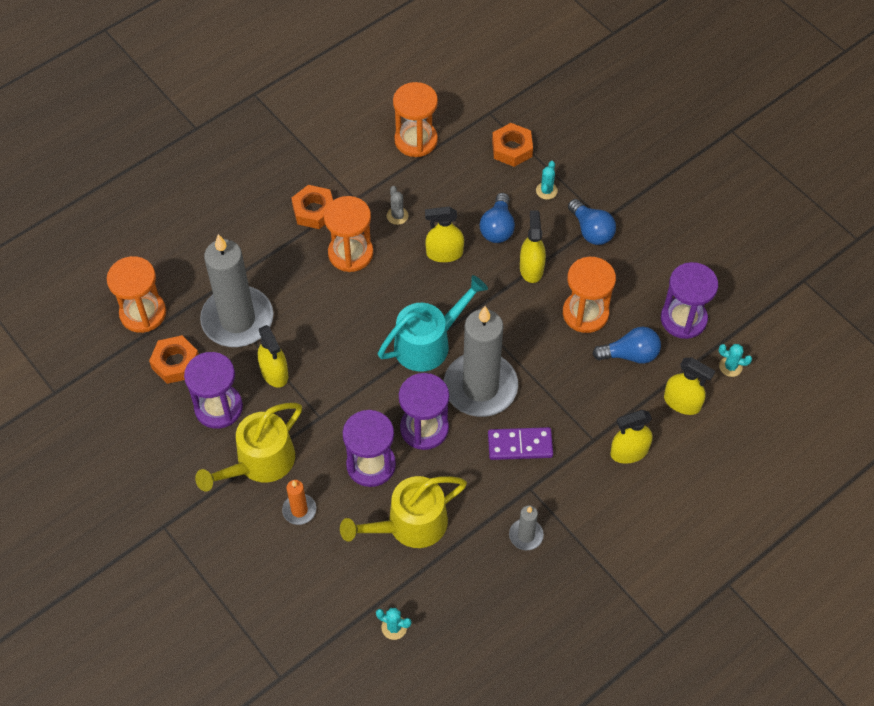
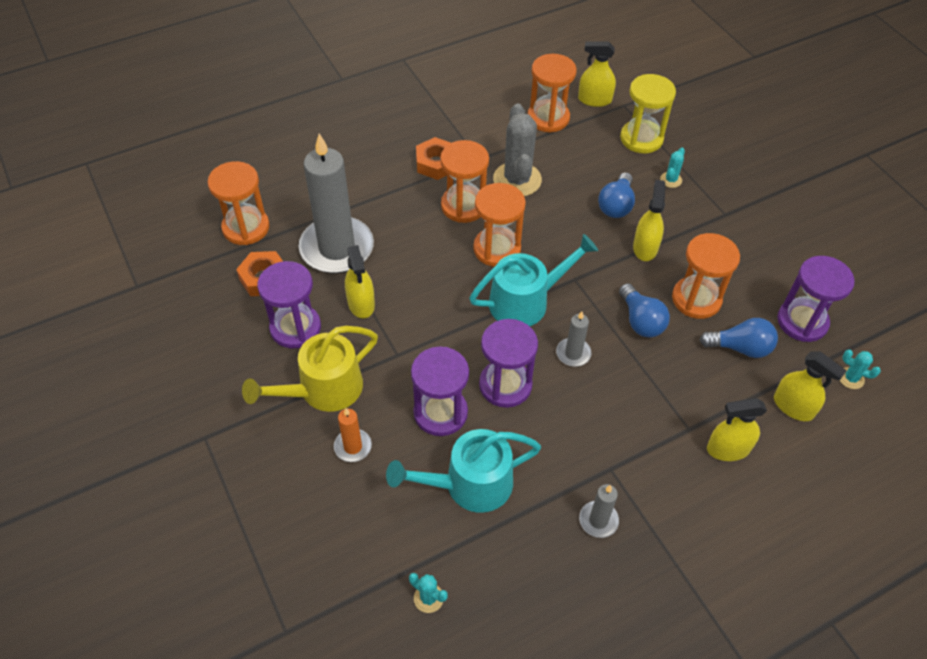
camera: 10 degrees right, 5 degrees down
(391, 294) = (497, 249): none -> orange hourglass
(397, 216) = (517, 180): grey cactus -> grey cactus, size x2.21
(410, 525) = (470, 484): yellow watering can -> turquoise watering can
(444, 253) = (558, 220): yellow spray bottle -> yellow spray bottle (594, 100)
(480, 387) = (573, 353): grey candle -> grey candle, size x0.44
(512, 149) = (641, 138): orange nut -> yellow hourglass
(520, 445) = (606, 420): purple domino -> none
(591, 230) = (712, 222): blue light bulb -> blue light bulb (640, 321)

